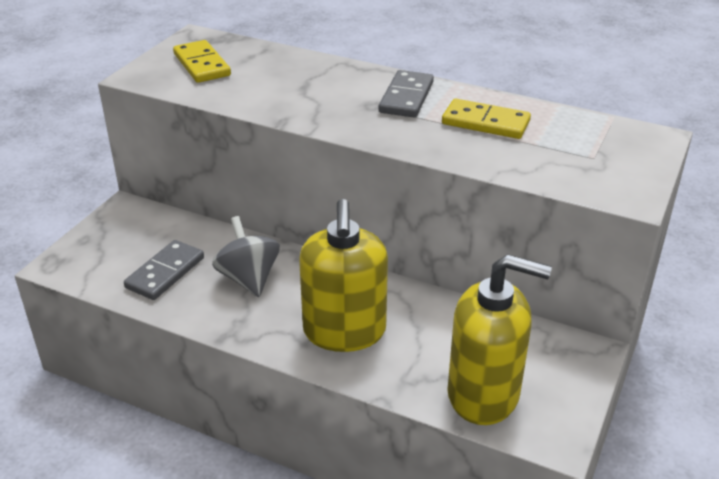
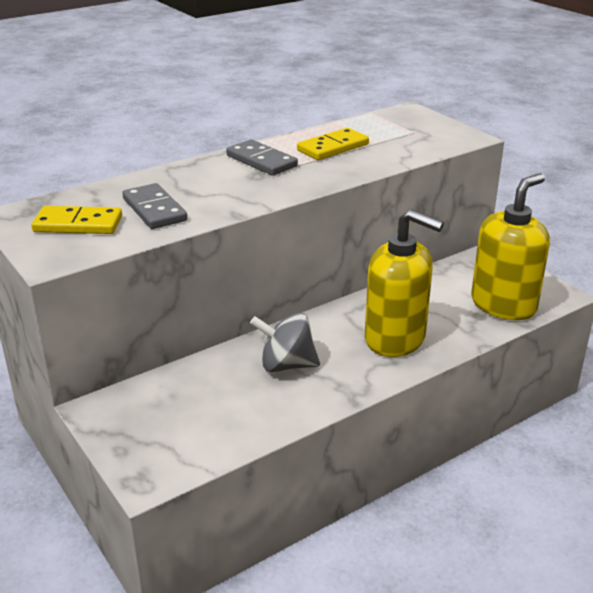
camera: 60 degrees left, 5 degrees down
(165, 273) = (232, 409): grey domino -> grey domino (154, 209)

